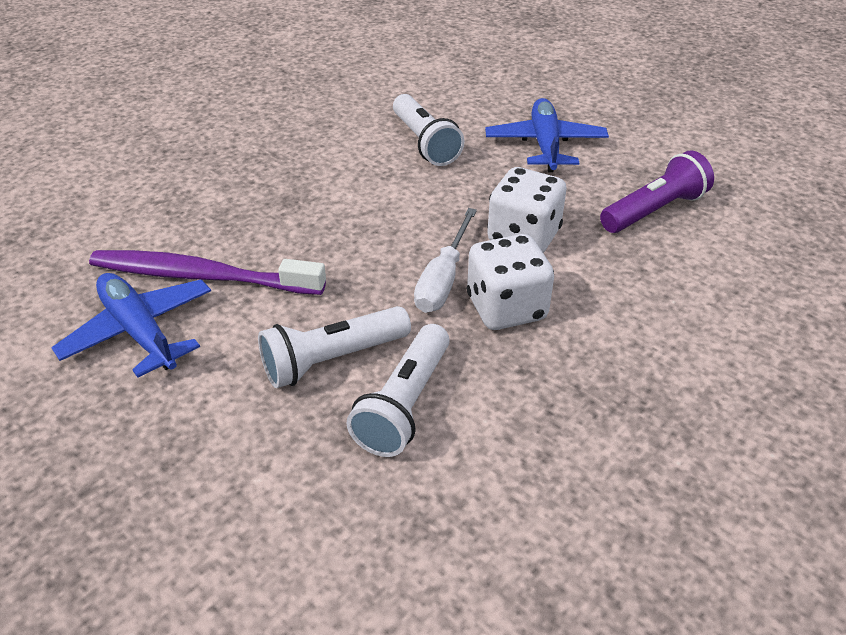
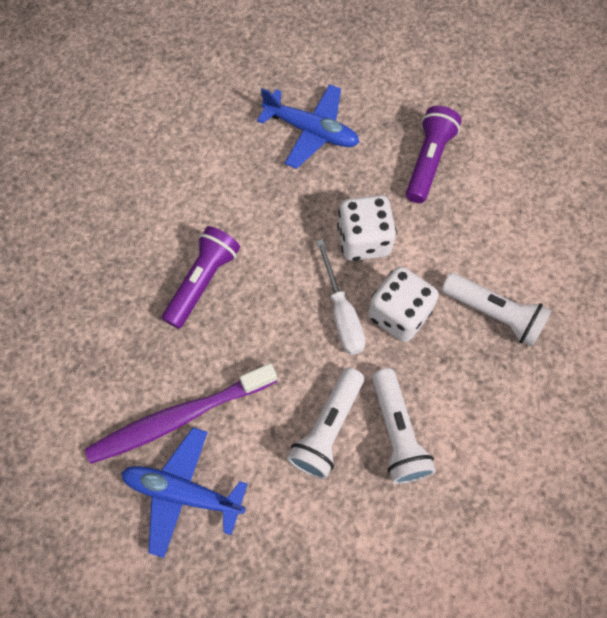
camera: 35 degrees left, 25 degrees up
(332, 197) = (202, 282): none -> purple flashlight
(424, 143) = (223, 180): white flashlight -> white flashlight (494, 314)
(545, 145) = (311, 131): blue plane -> blue plane turned 150 degrees clockwise

